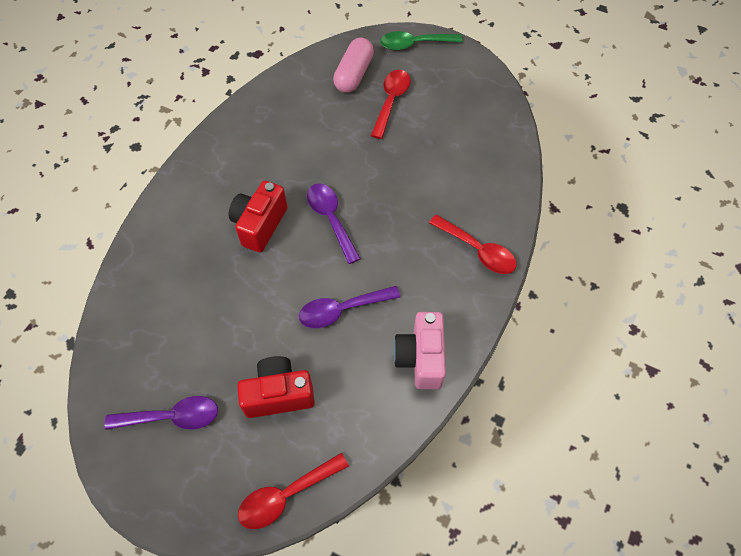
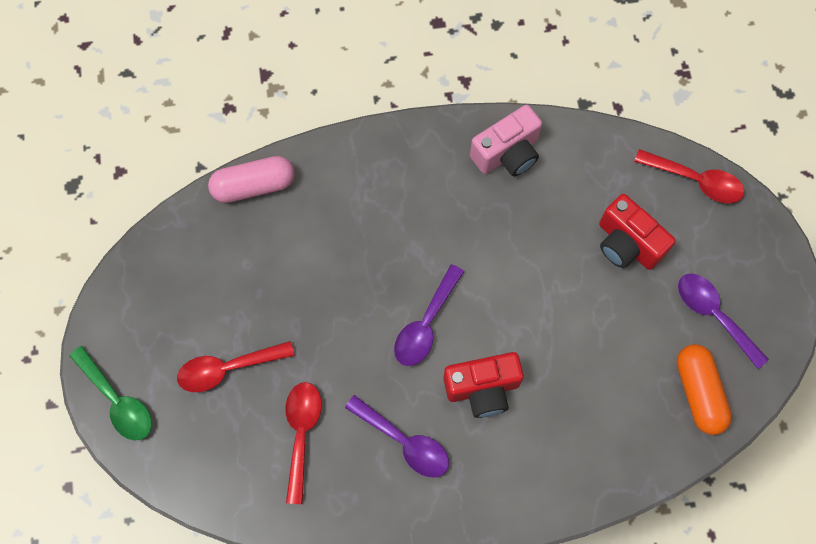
camera: 125 degrees left, 10 degrees up
(132, 360) = (699, 392): none -> orange capsule
(342, 310) = (513, 247): purple spoon -> purple spoon (405, 442)
(354, 74) = (213, 438): pink capsule -> pink capsule (253, 185)
(478, 250) = (363, 169): red spoon -> red spoon (301, 433)

